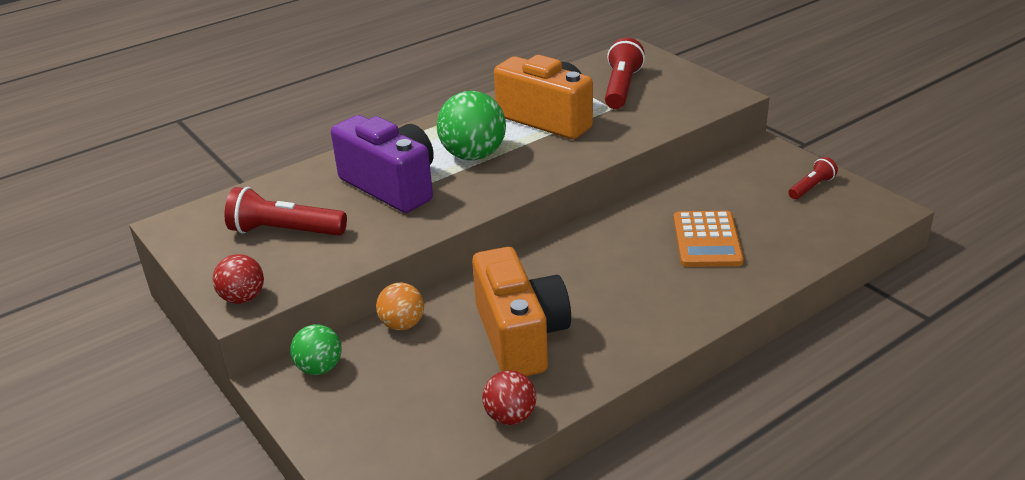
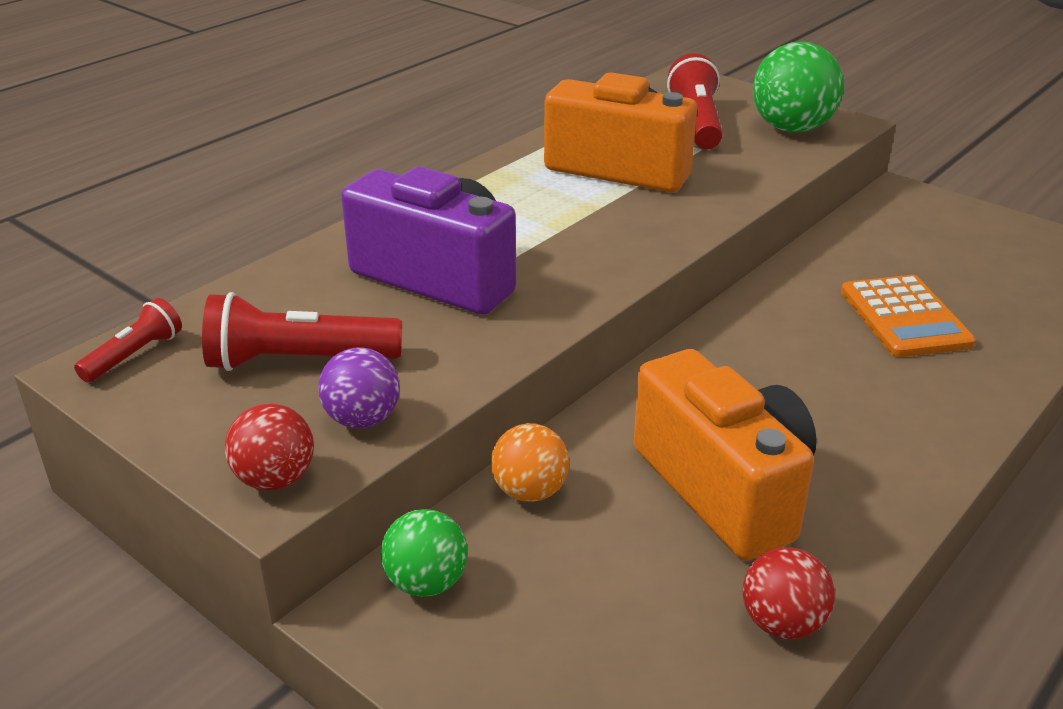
camera: 15 degrees left, 0 degrees up
(305, 269) = (362, 419): none -> purple ball
(473, 155) = (541, 224): green ball -> green ball (791, 129)
(811, 187) = (993, 236): red flashlight -> red flashlight (135, 355)

